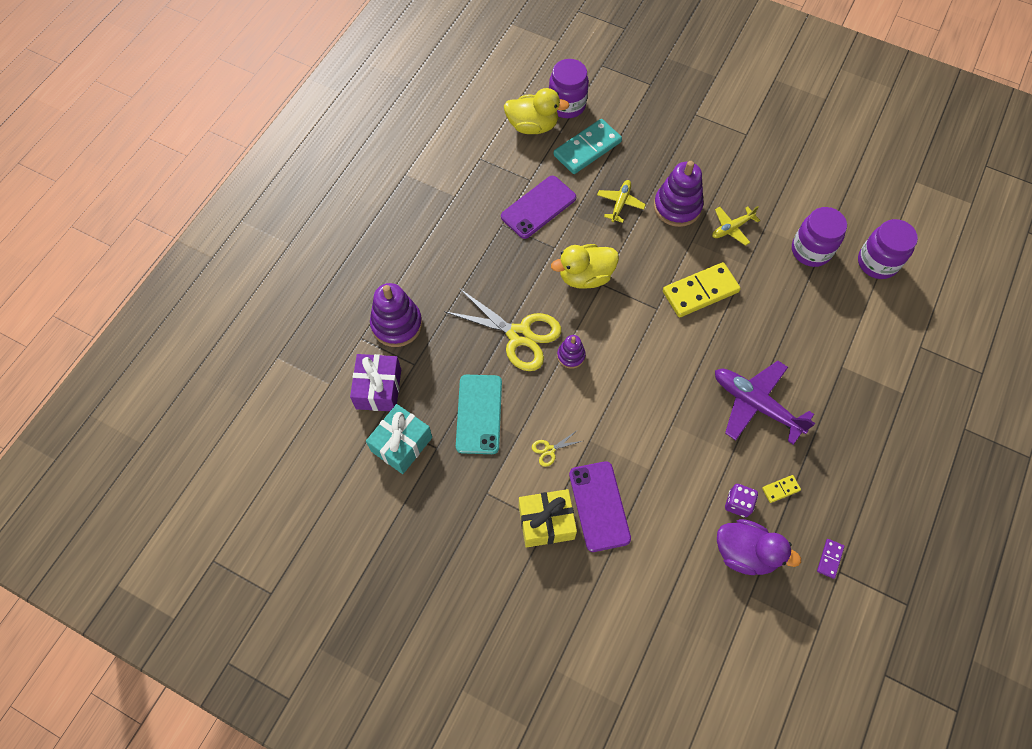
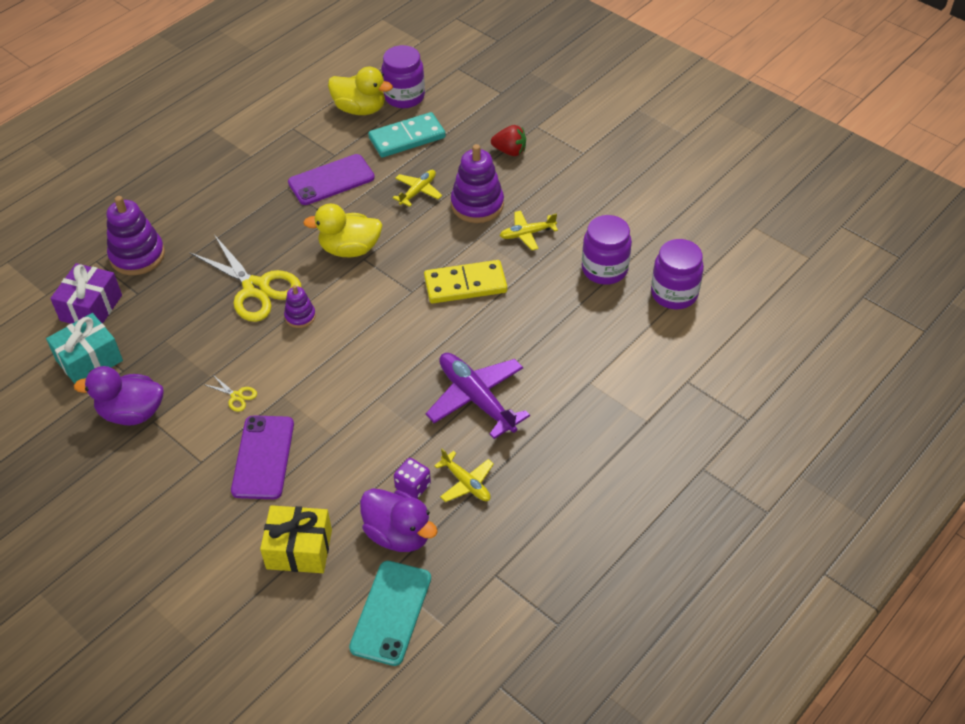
camera: 15 degrees right, 15 degrees down
(464, 489) = (132, 413): none -> purple duck
(479, 414) = (180, 349): turquoise phone -> turquoise phone (391, 612)
(546, 522) = (200, 460): yellow gift -> yellow gift (299, 549)
(549, 450) = (236, 396): yellow scissors -> yellow scissors turned 135 degrees counterclockwise
(683, 145) = (510, 151): none -> red strawberry
(780, 489) = (466, 483): yellow domino -> yellow plane
(830, 559) = (490, 560): purple domino -> none

